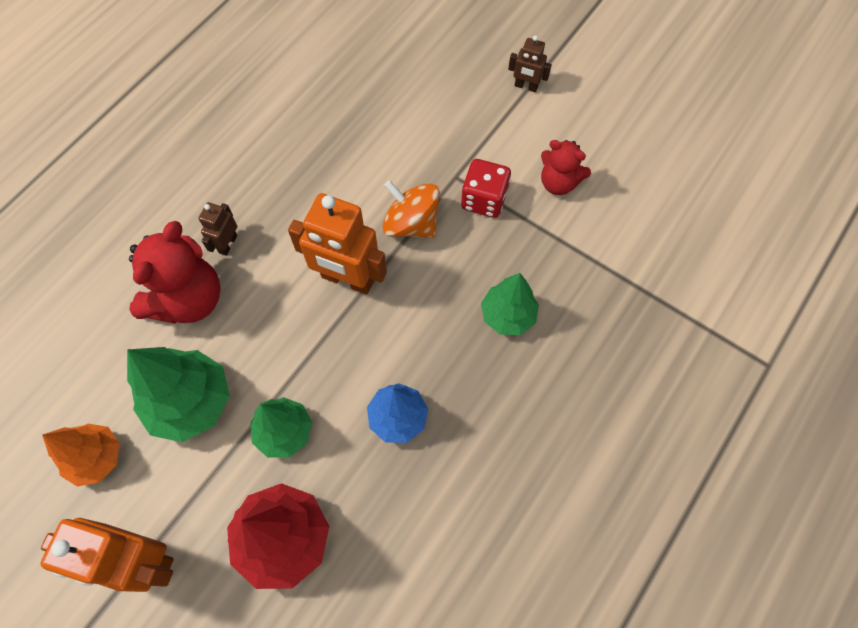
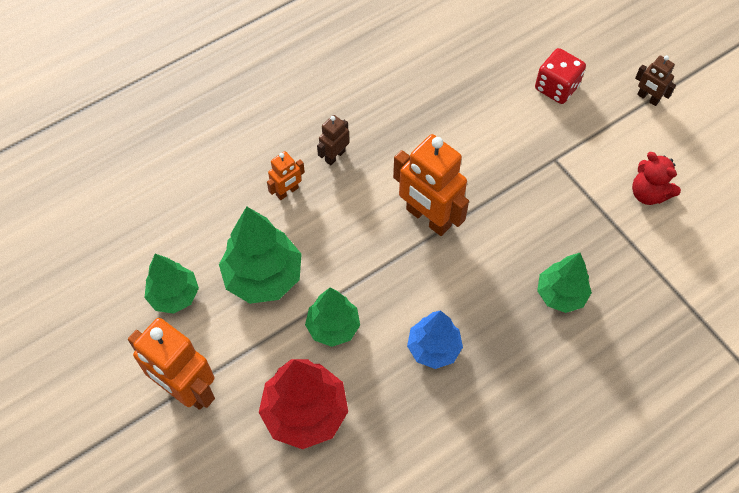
camera: 20 degrees right, 5 degrees down
(97, 458) = (174, 295): orange tree -> green tree
(188, 299) = (287, 191): red teddy bear -> orange robot
(411, 223) = (500, 188): orange spinning top -> none
(484, 199) = (573, 187): red dice -> red dice (556, 87)

